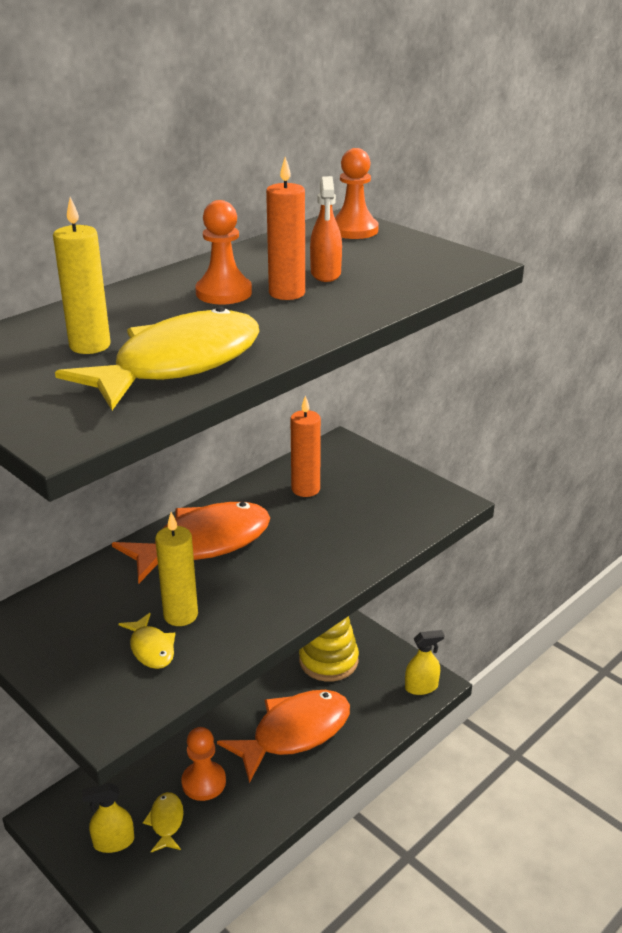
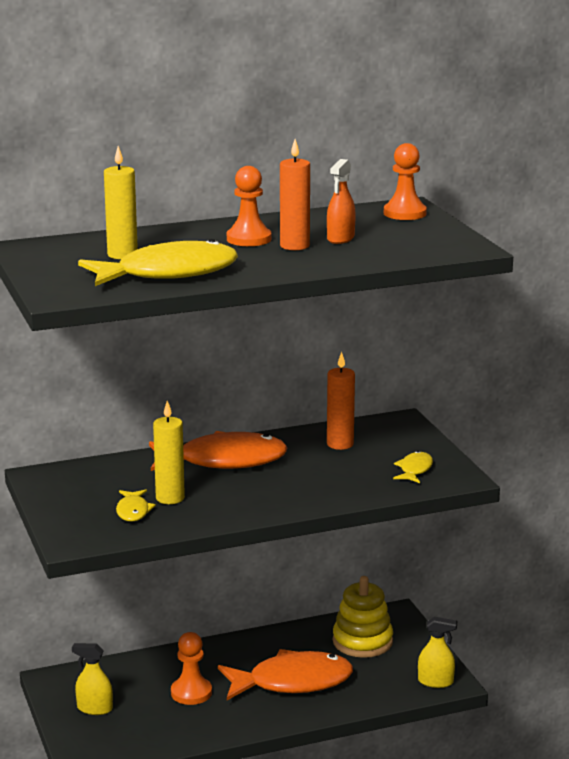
camera: 25 degrees right, 10 degrees down
(166, 822) = (144, 708): yellow fish -> yellow fish (414, 470)

